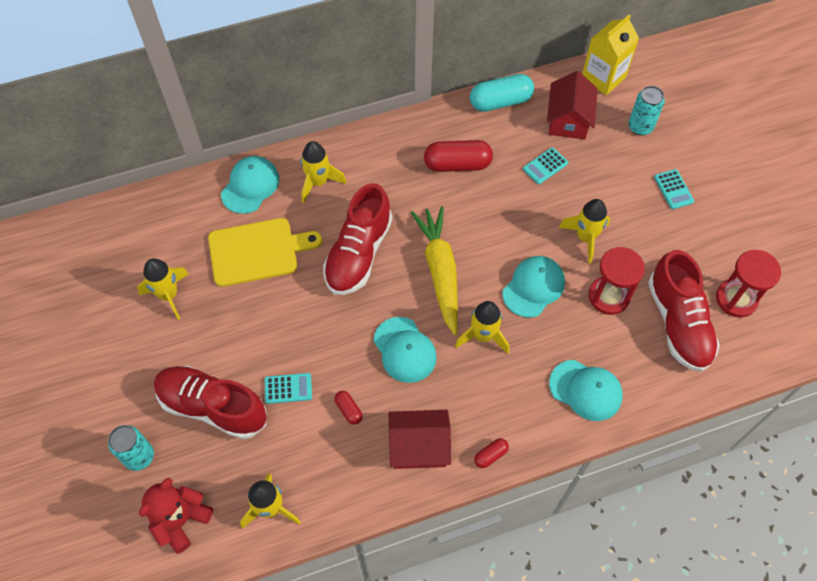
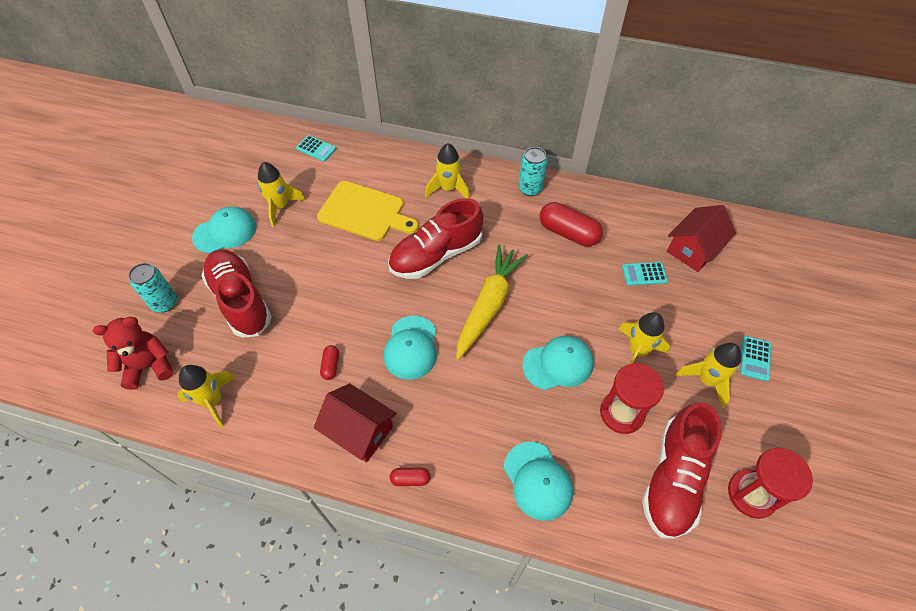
camera: 35 degrees right, 5 degrees down
(250, 186) = (398, 166): turquoise cap -> turquoise cap (225, 232)
(288, 388) = (302, 321): turquoise calculator -> turquoise calculator (316, 149)
(483, 336) = (483, 376): yellow rocket -> yellow rocket (707, 380)
(500, 101) = (642, 205): turquoise capsule -> none
(603, 77) = (752, 232): yellow carton -> none
(640, 127) = (759, 289): turquoise can -> turquoise can (530, 189)

